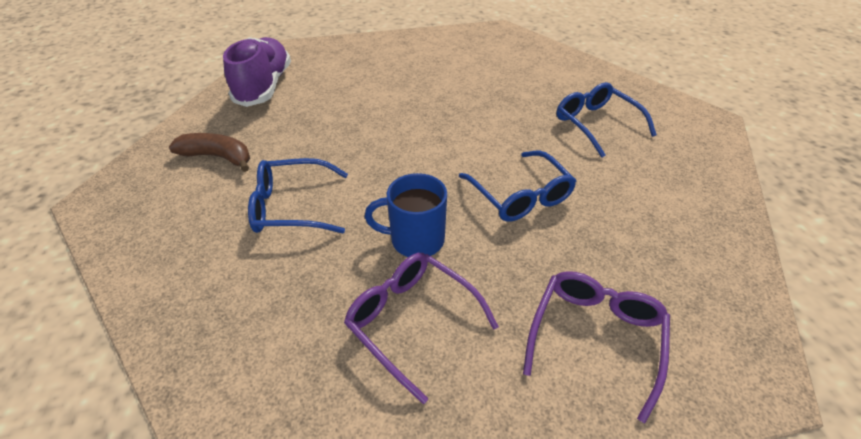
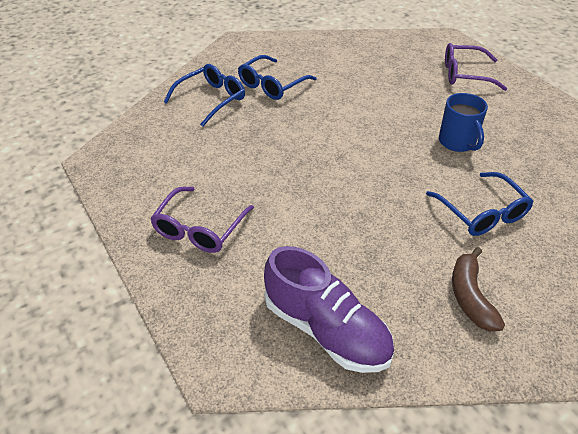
camera: 110 degrees left, 0 degrees up
(264, 86) = (326, 330): purple shoe -> purple shoe turned 120 degrees counterclockwise
(412, 321) = (513, 129): purple glasses -> purple glasses (200, 228)
(519, 195) = (381, 108): blue glasses -> blue glasses (211, 100)

